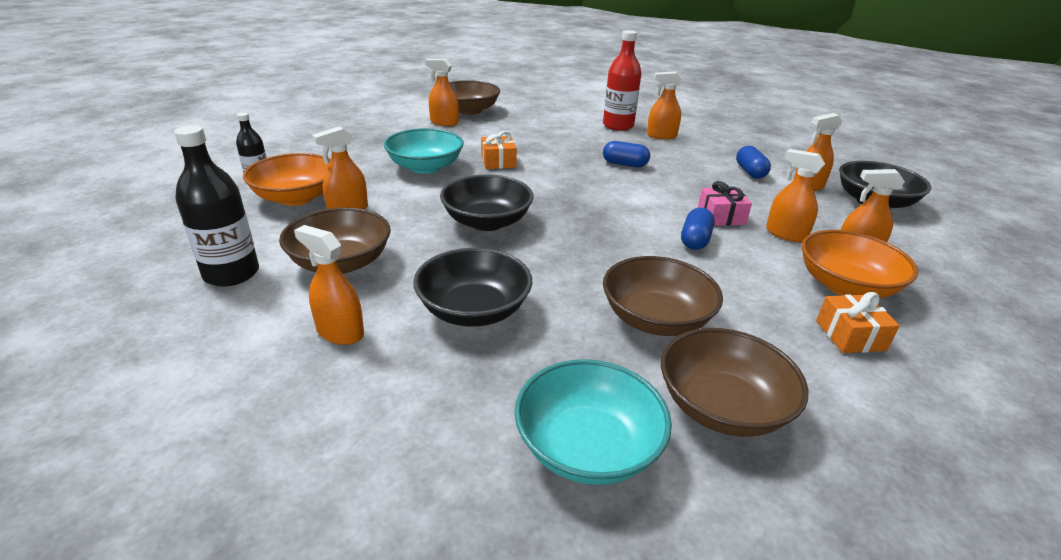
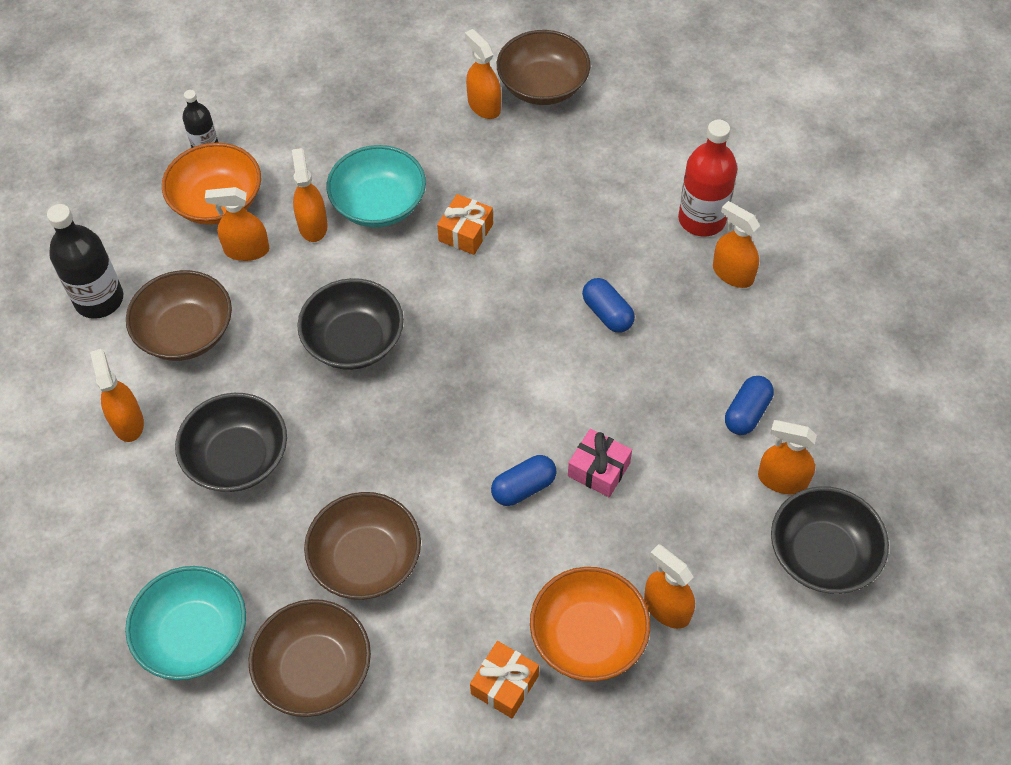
camera: 40 degrees right, 25 degrees up
(786, 234) = (632, 537): orange spray bottle -> orange spray bottle (312, 225)

